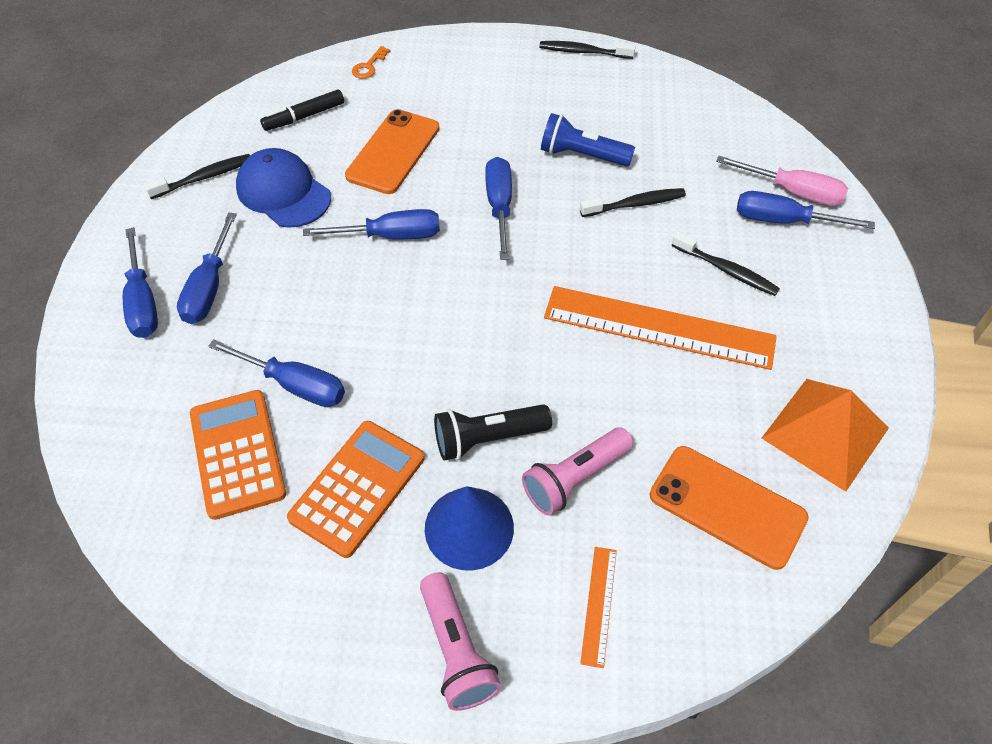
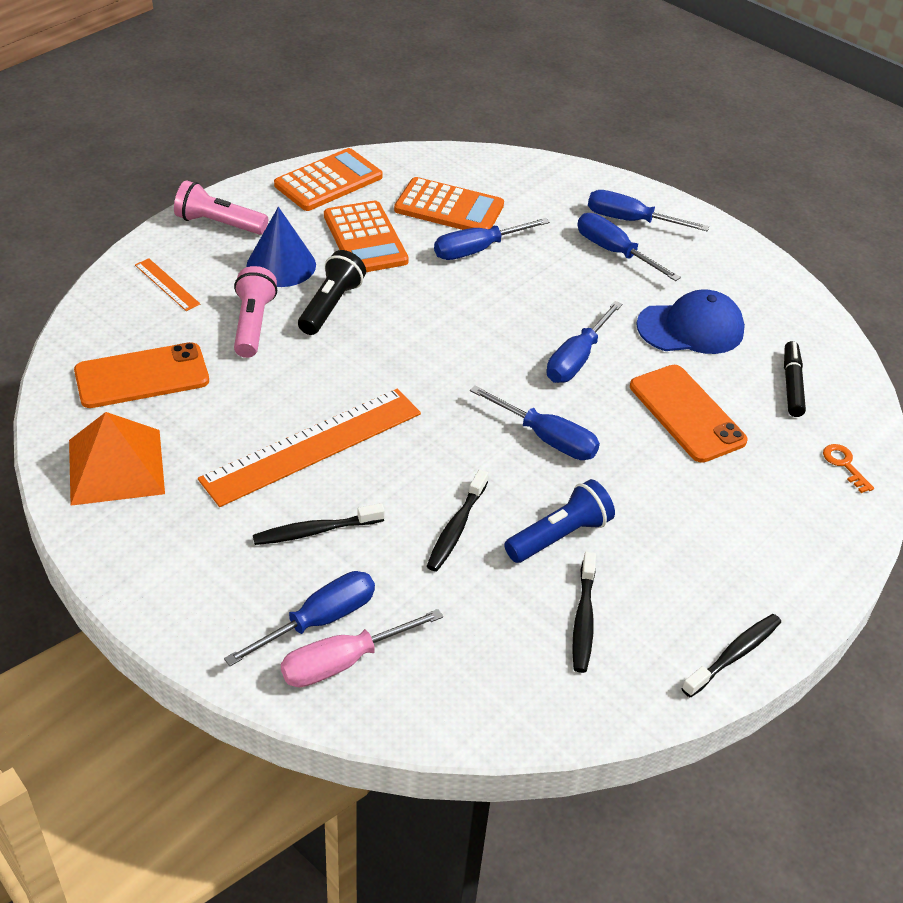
camera: 125 degrees right, 10 degrees down
(204, 177) = (751, 297): black toothbrush -> black toothbrush (583, 620)
(276, 606) = (328, 181): none -> orange calculator

